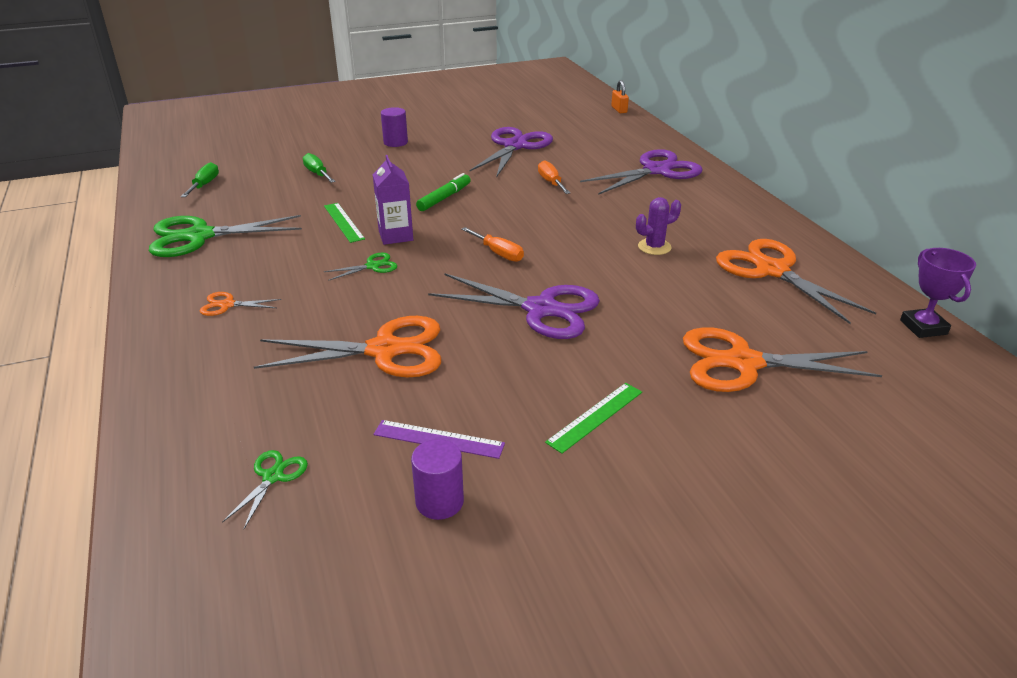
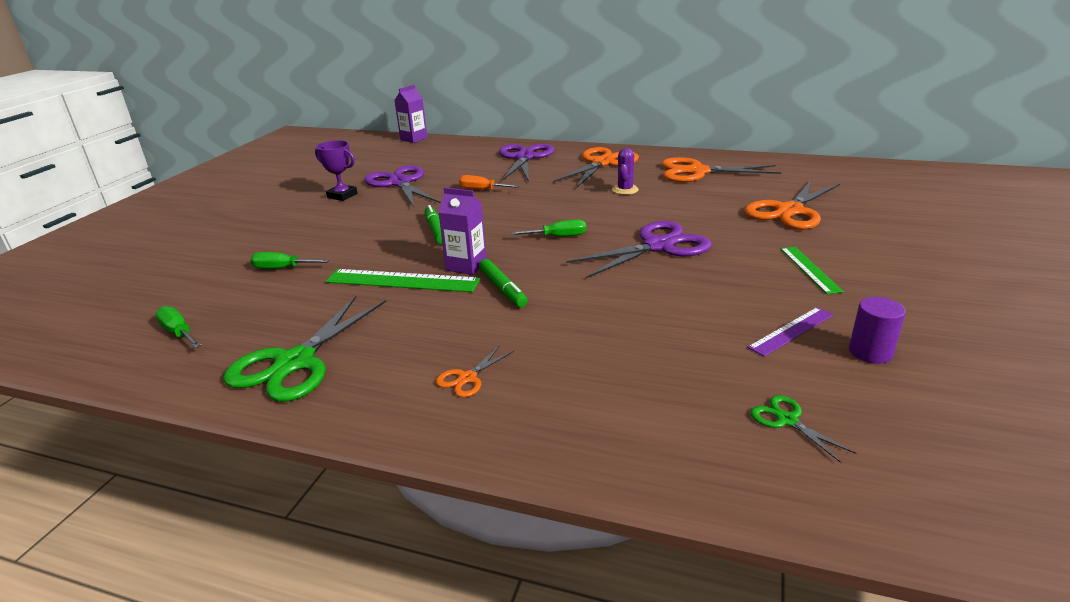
camera: 50 degrees left, 5 degrees down
(343, 222) = (402, 281): green ruler -> green ruler, size x1.61
(372, 266) = (503, 289): green scissors -> green marker
(384, 350) = (645, 319): orange scissors -> orange scissors (602, 163)
(395, 142) = (295, 220): purple cylinder -> none
(498, 253) = (558, 237): orange screwdriver -> green screwdriver
(619, 110) = (414, 139): orange padlock -> purple carton
(923, 327) = (798, 162): purple trophy -> purple trophy (342, 195)

